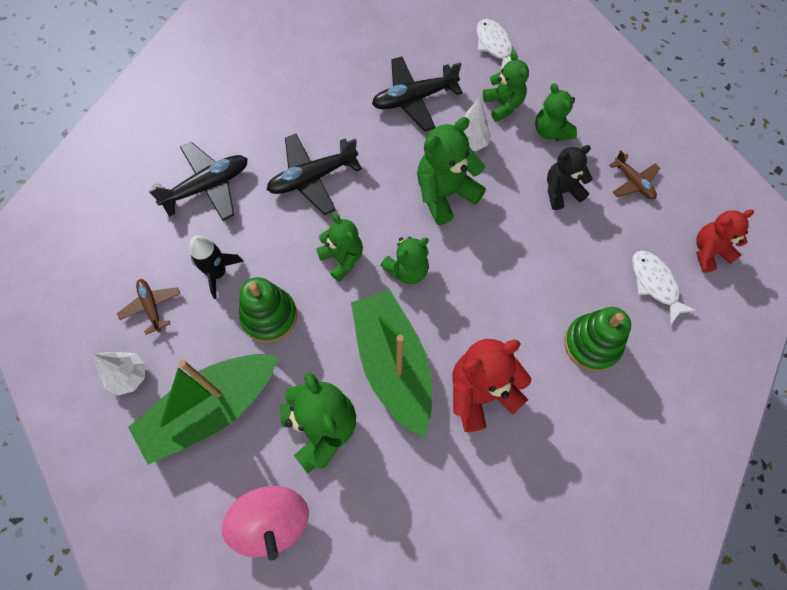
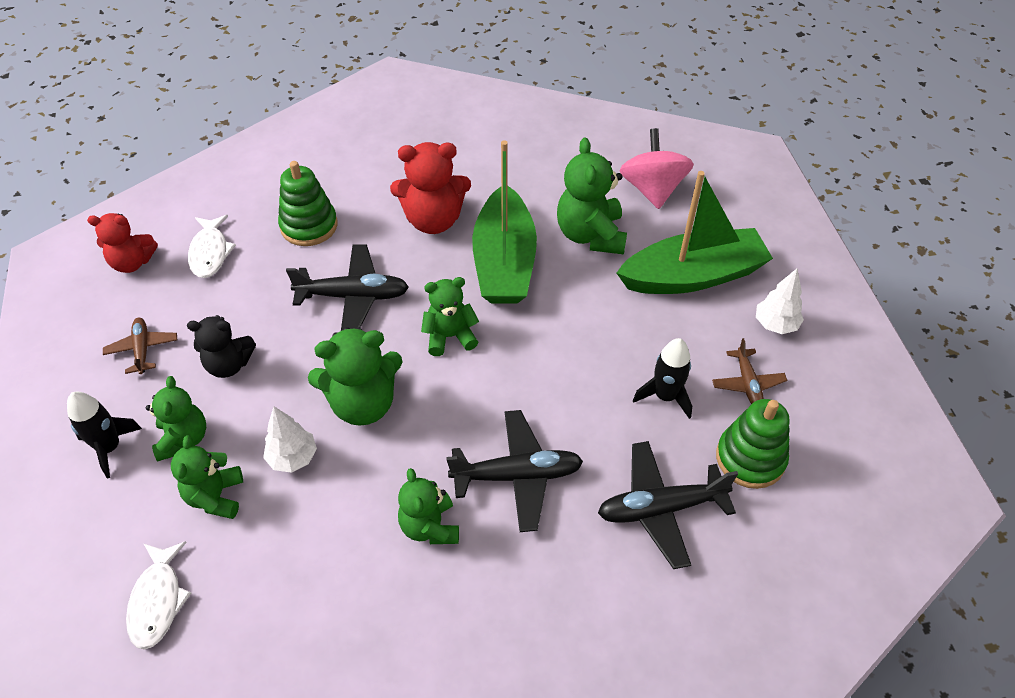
camera: 160 degrees left, 15 degrees down
(269, 316) = (616, 336): green stacking toy -> green stacking toy (750, 458)
(342, 259) = (516, 369): green teddy bear -> green teddy bear (430, 526)
(414, 99) = (328, 548): black plane -> black plane (353, 296)
(594, 111) = (110, 448): none -> black rocket

